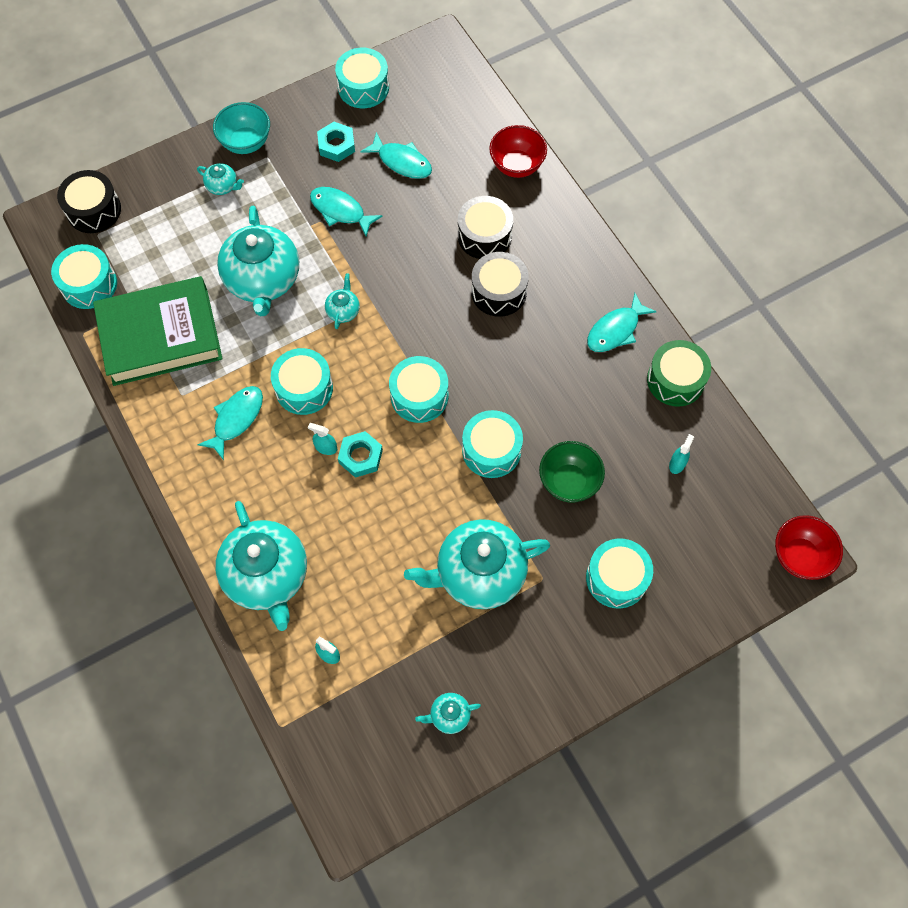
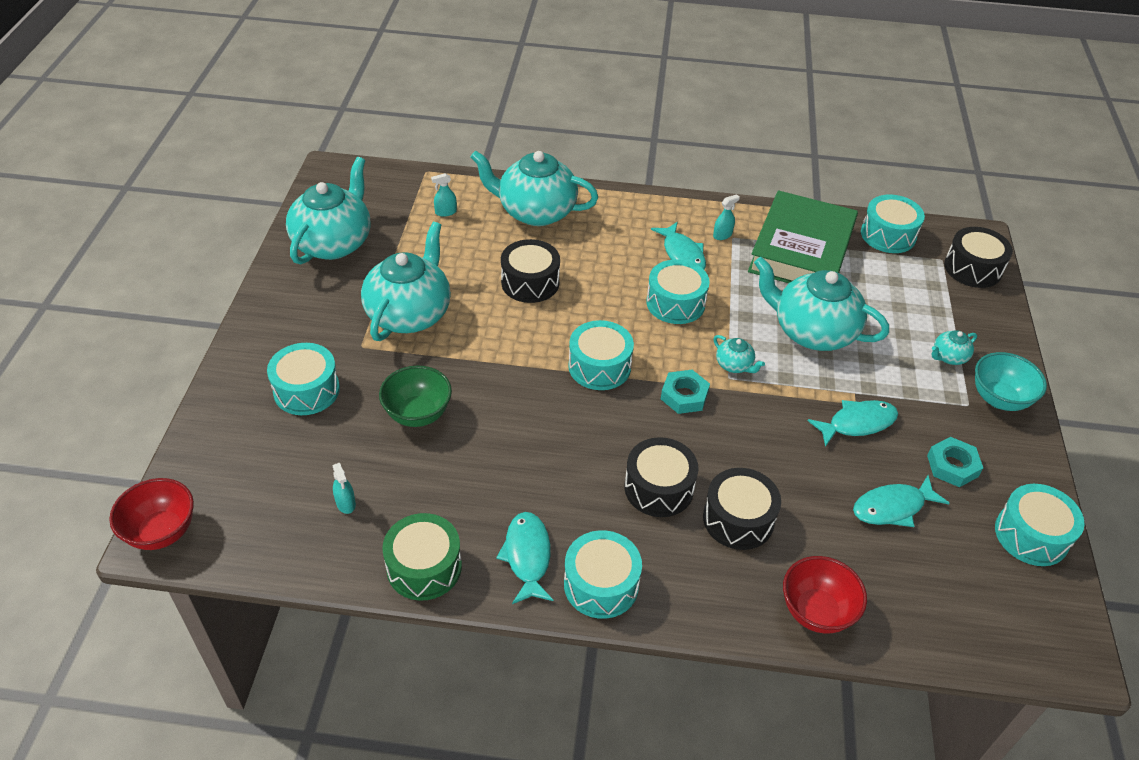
camera: 125 degrees right, 20 degrees down
(326, 447) = (607, 288): turquoise spray bottle -> turquoise spray bottle (722, 235)
(360, 456) = (579, 303): turquoise nut -> turquoise nut (684, 396)
(366, 510) = (530, 282): none -> black drum
(449, 715) = (333, 243): turquoise teapot -> turquoise teapot, size x2.33
(491, 450) = (501, 382): turquoise drum -> turquoise drum (601, 584)

